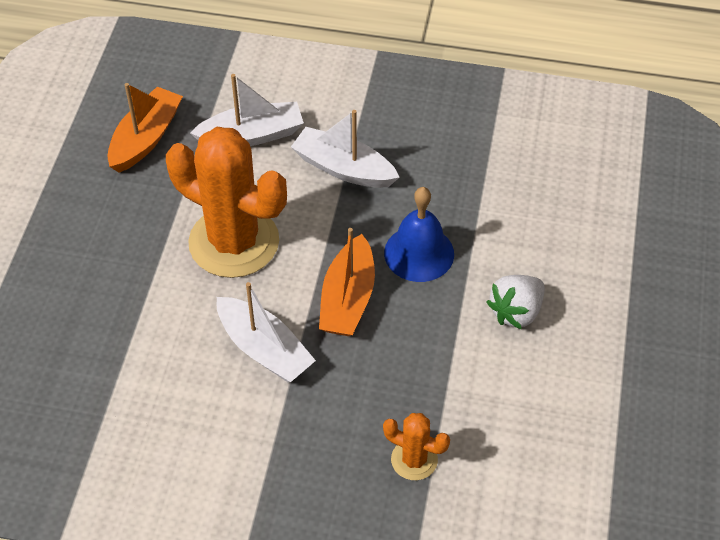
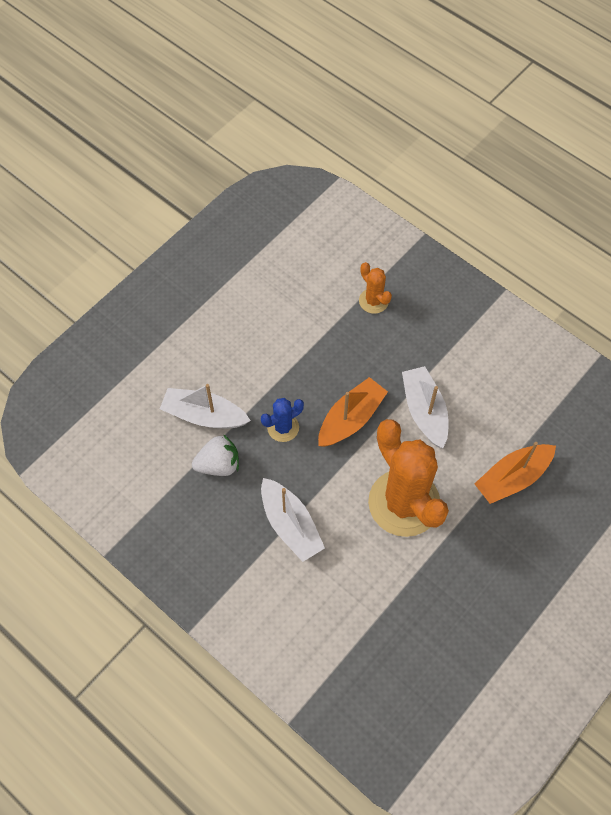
camera: 150 degrees left, 10 degrees up
(145, 138) = (426, 639): orange boat -> orange boat (512, 478)
(251, 135) = (341, 595): white boat -> white boat (204, 415)
(419, 253) = (283, 427): blue bell -> blue cactus
(516, 312) = (251, 355): white strawberry -> white strawberry (218, 465)

